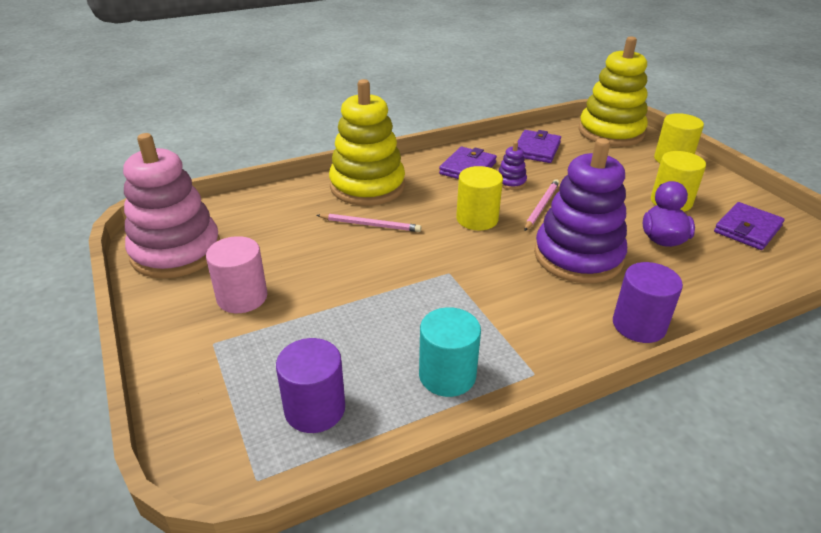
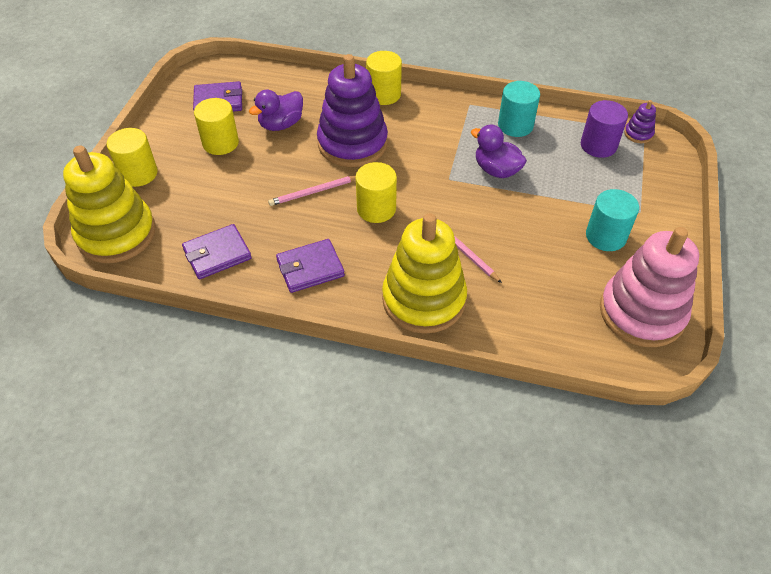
camera: 140 degrees left, 15 degrees up
(242, 297) = (605, 236): pink cylinder -> turquoise cylinder
(412, 305) = (496, 170): none -> purple duck
(511, 182) = (299, 229): purple stacking toy -> purple stacking toy (638, 134)
(639, 325) = (384, 94): purple cylinder -> yellow cylinder

